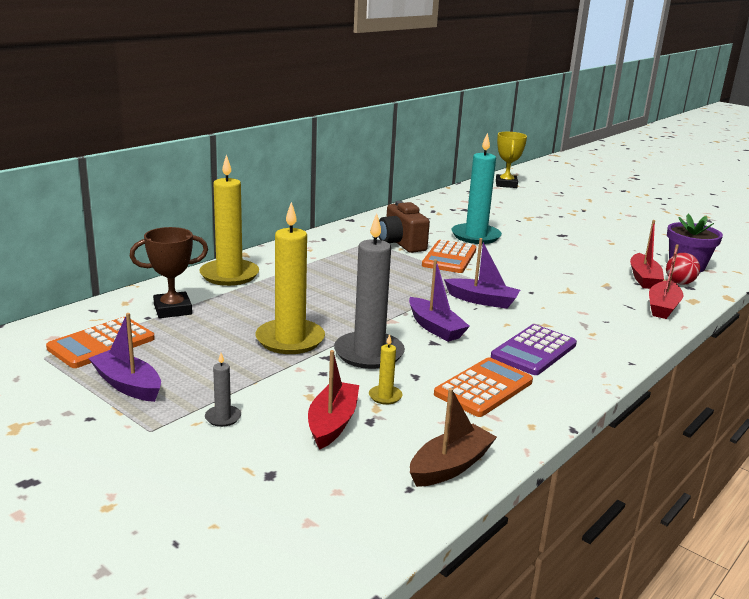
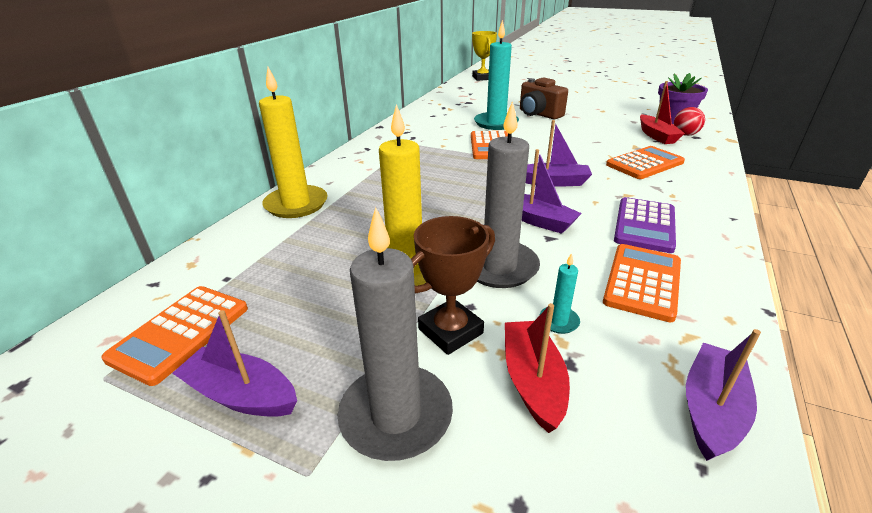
camera: 15 degrees left, 10 degrees up
(172, 309) = (253, 261): brown trophy -> brown trophy (450, 331)
(223, 417) = (396, 415): grey candle -> grey candle, size x2.30
(385, 396) = (559, 321): yellow candle -> turquoise candle
(401, 243) = (439, 141): brown camera -> brown camera (538, 114)
(450, 466) = (711, 409): brown boat -> purple boat
(597, 302) = (644, 163): none -> orange calculator
(663, 307) = (697, 158): red boat -> none

